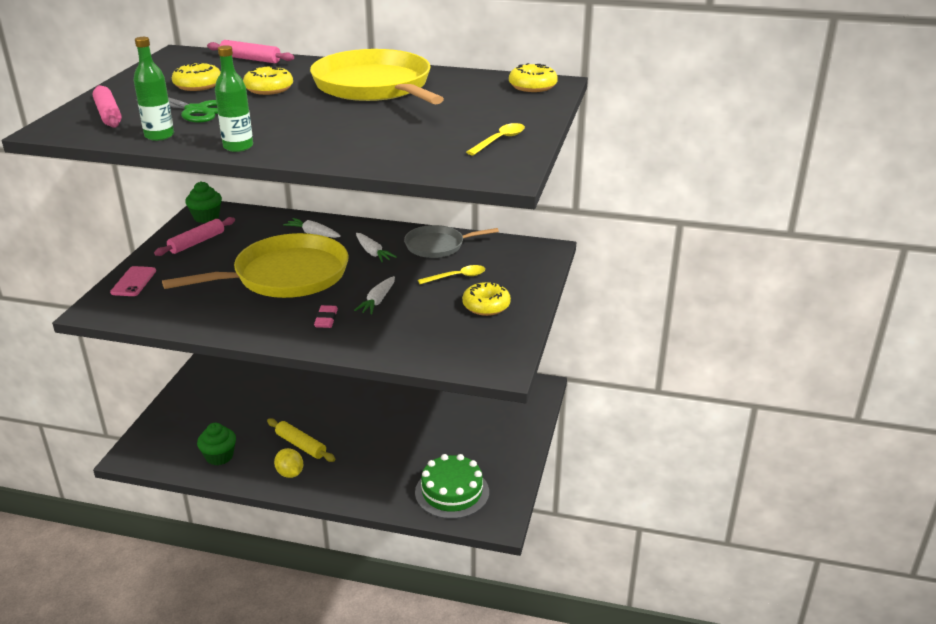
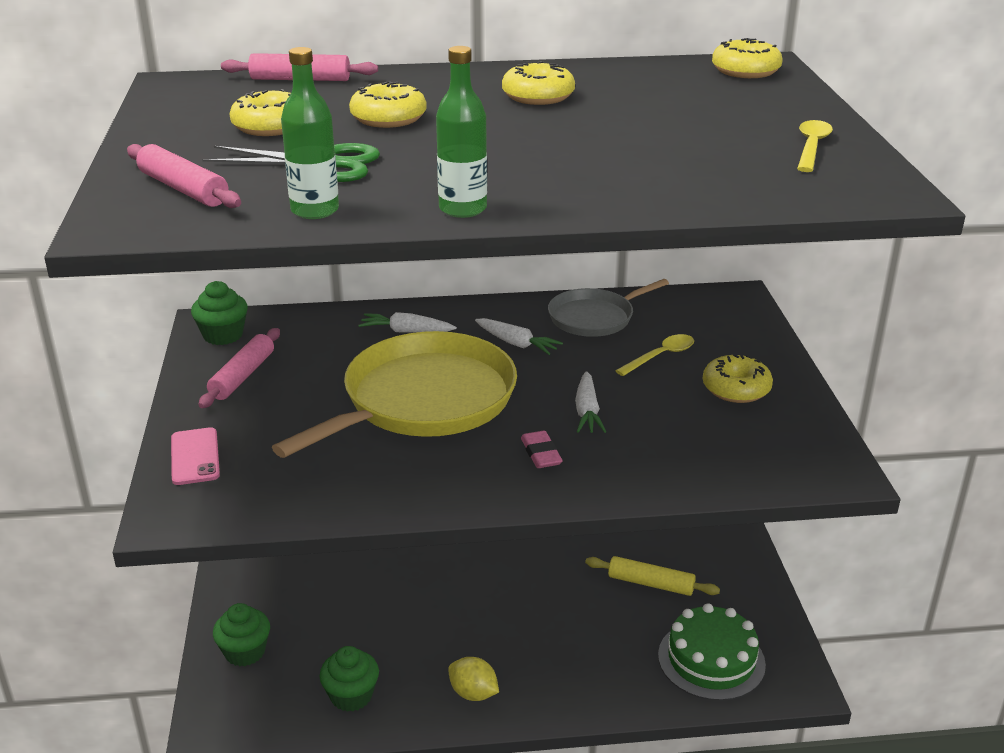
camera: 20 degrees left, 0 degrees up
(177, 417) = (245, 652): none -> green cupcake
(301, 445) = (459, 647): yellow rolling pin -> yellow rolling pin (650, 584)
(375, 86) = (538, 96): yellow pan -> yellow donut

